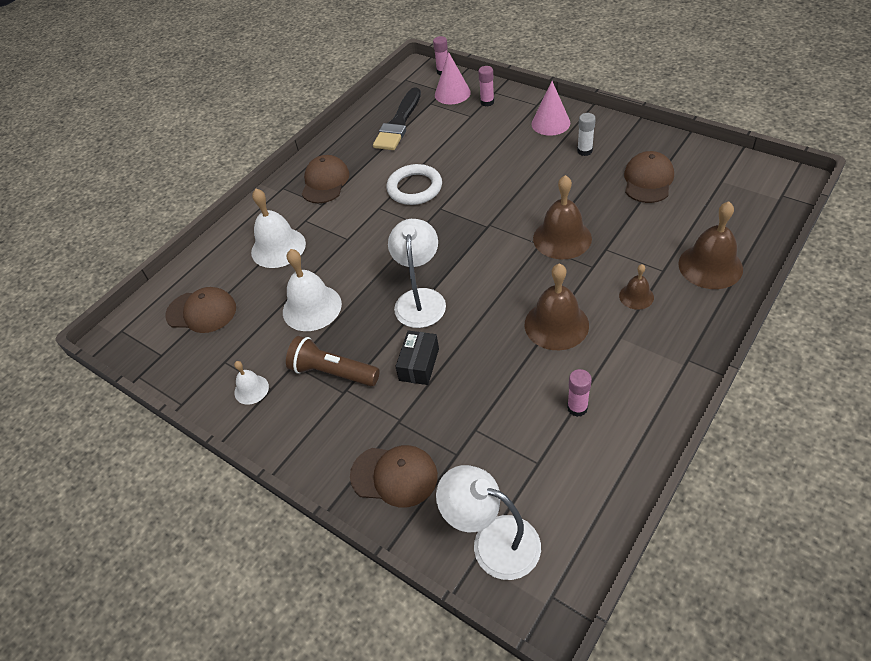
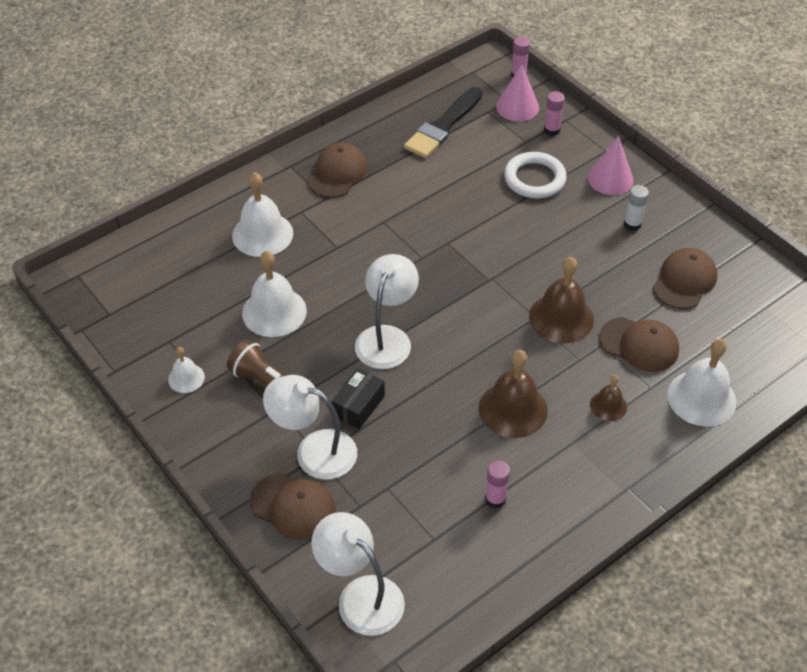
camera: 10 degrees right, 0 degrees up
(201, 312) = (163, 281): brown cap -> brown cap (639, 344)
(394, 417) = (314, 450): none -> white lamp
(414, 188) = (430, 210): white ring -> white ring (534, 179)
(710, 266) = (701, 398): brown bell -> white bell

